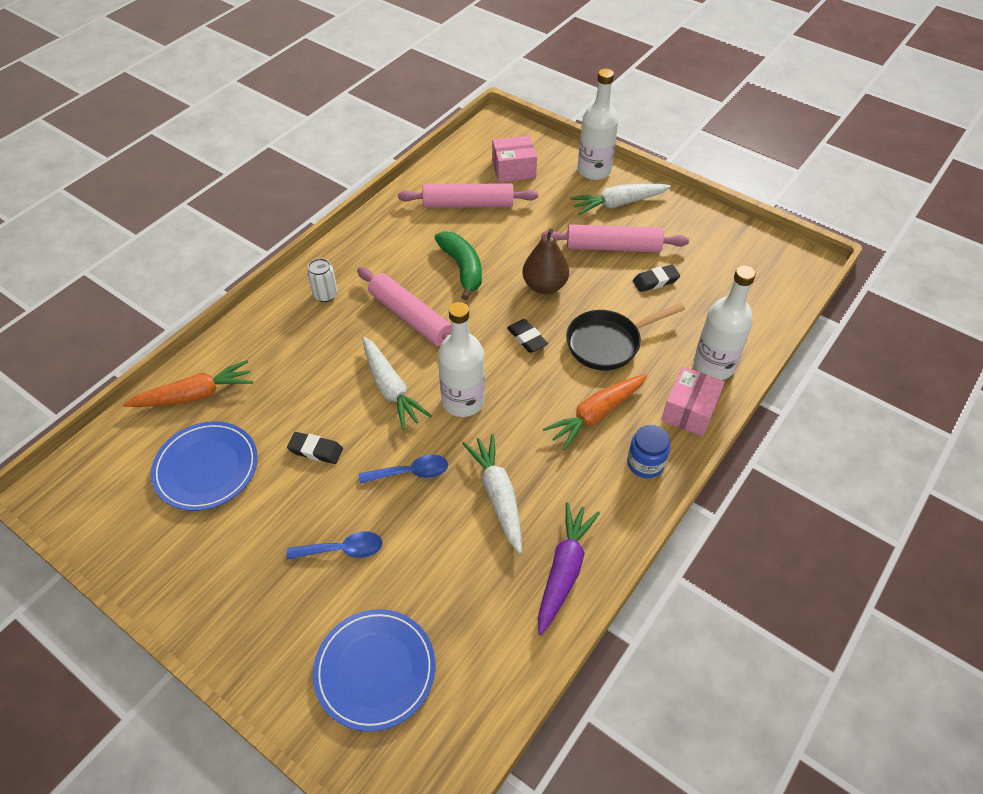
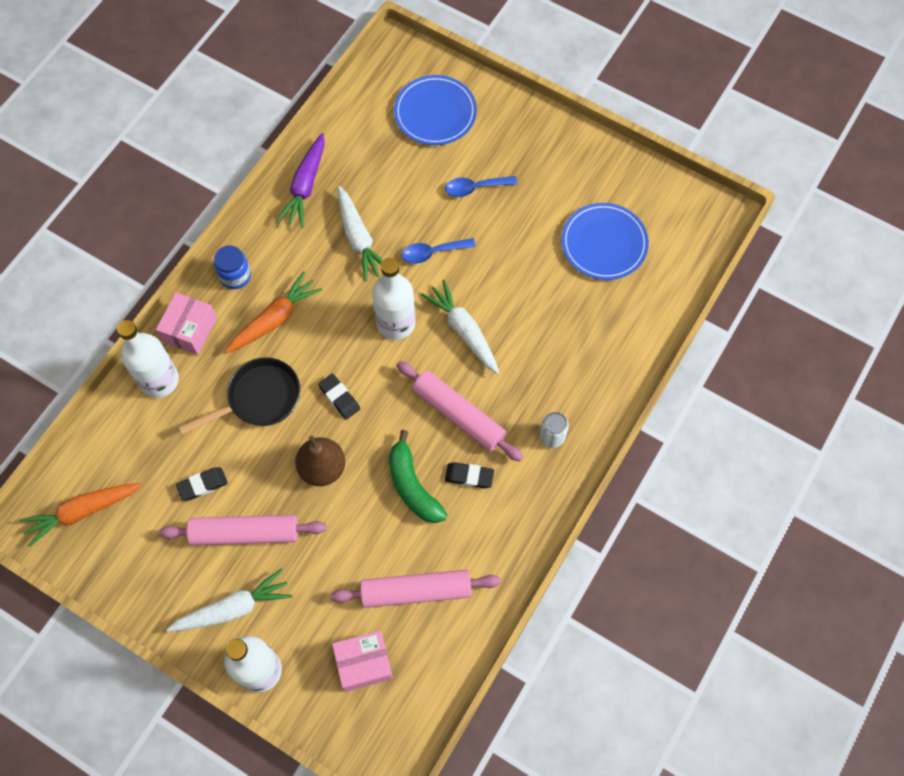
camera: 175 degrees right, 15 degrees up
(194, 395) = (641, 310): orange carrot -> orange carrot (83, 511)
(316, 450) = (517, 266): black eraser -> black eraser (469, 476)

